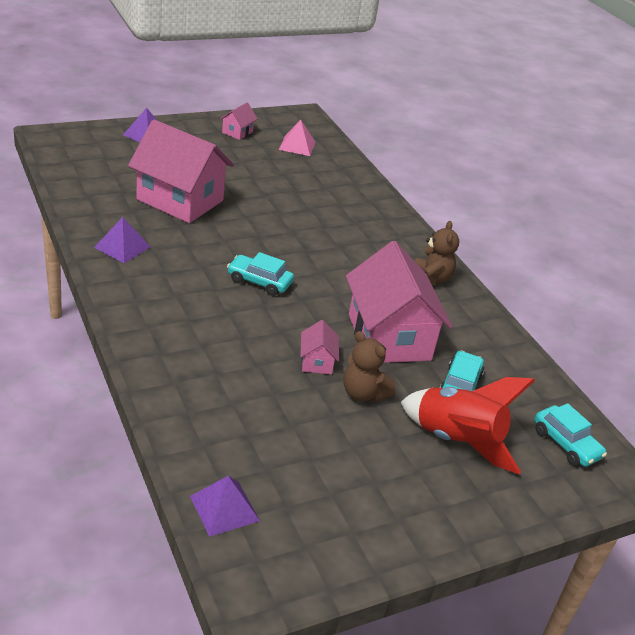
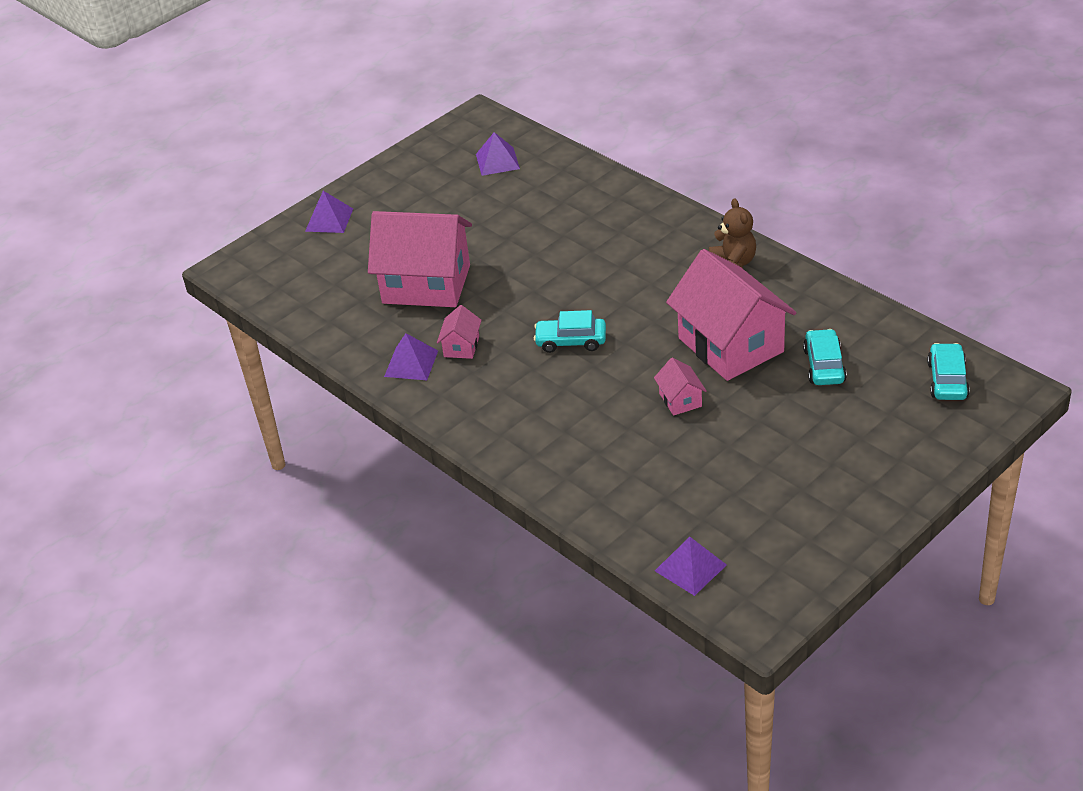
camera: 10 degrees left, 5 degrees up
(237, 132) = (423, 172): pink house -> pink house (461, 346)
(297, 145) = (497, 161): pink pyramid -> purple pyramid
(363, 393) = (742, 412): brown teddy bear -> none
(456, 441) = (850, 420): red rocket -> none
(566, 443) = (947, 380): turquoise car -> turquoise car turned 120 degrees counterclockwise

